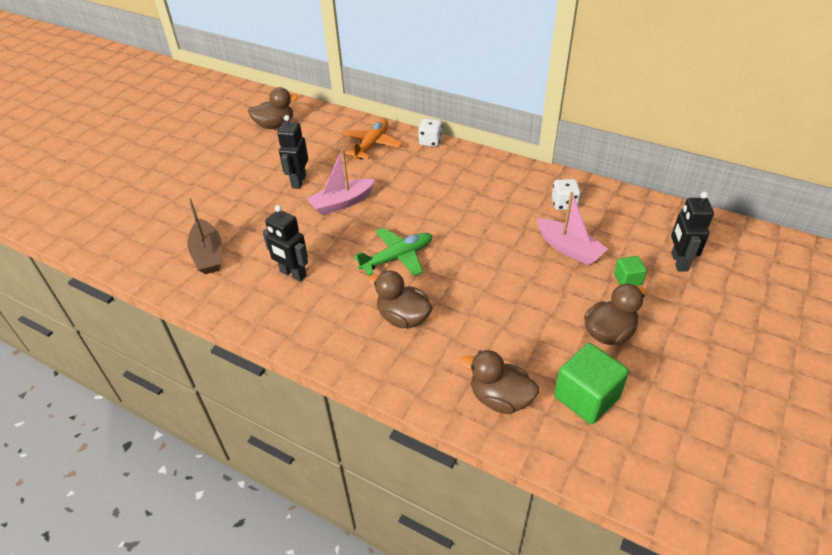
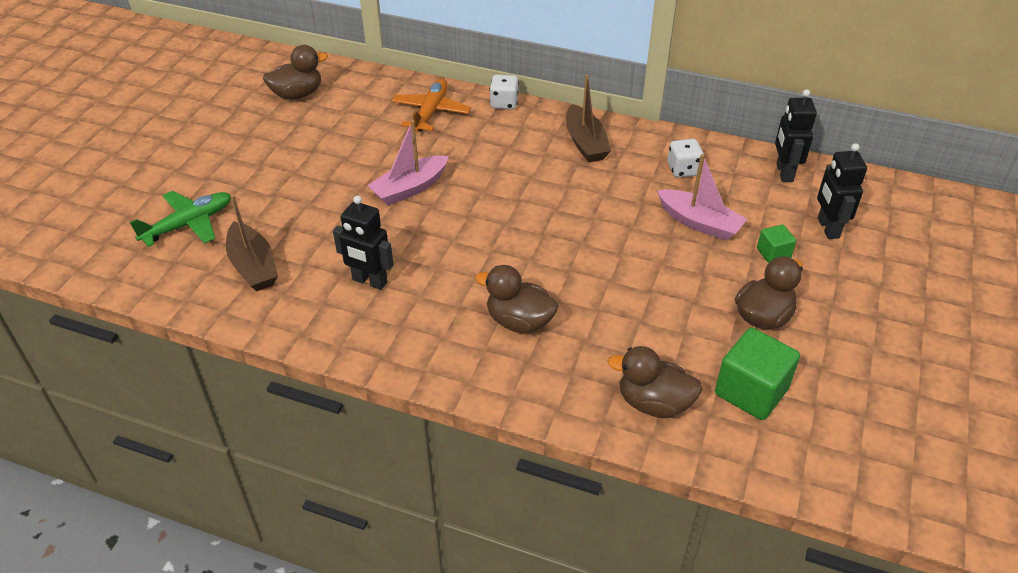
camera: 10 degrees left, 0 degrees up
(298, 181) = (347, 165): black robot -> black robot (784, 173)
(397, 257) = (495, 250): green plane -> green plane (188, 224)
(488, 177) = (585, 143): none -> brown boat

